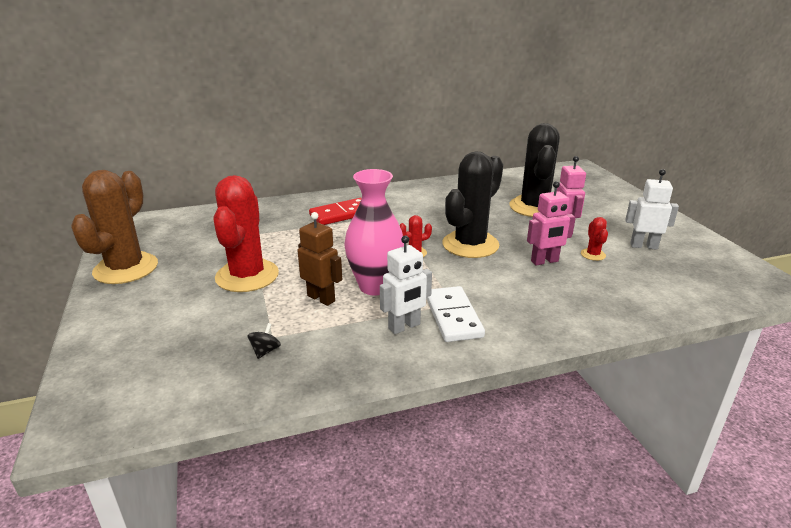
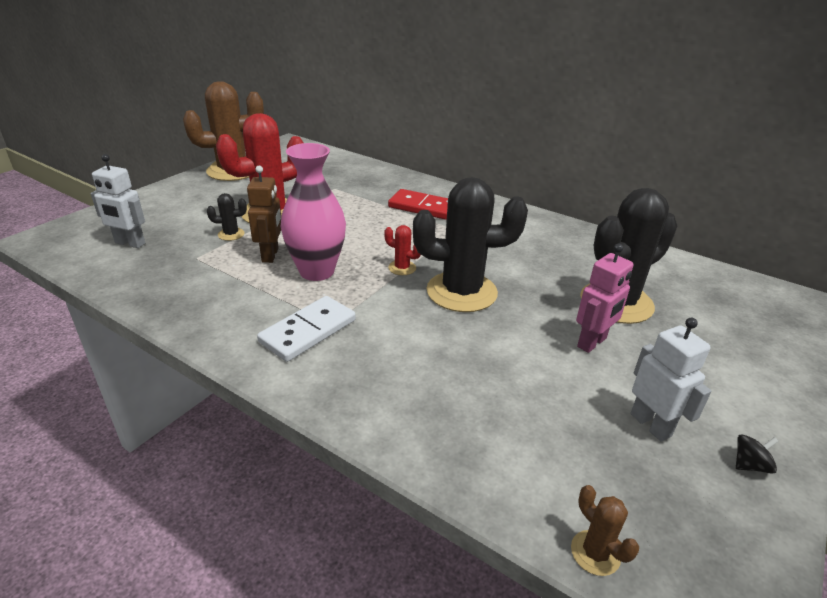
camera: 50 degrees right, 5 degrees up
(256, 306) = (231, 234): none -> black cactus
(265, 351) = (174, 263): black spinning top -> black spinning top (749, 465)
(404, 327) = (265, 311): white robot -> white robot (130, 243)
(544, 261) = (491, 352): pink robot -> none
(593, 255) = (559, 385): red cactus -> none
(721, 299) = (595, 553): none -> brown cactus

